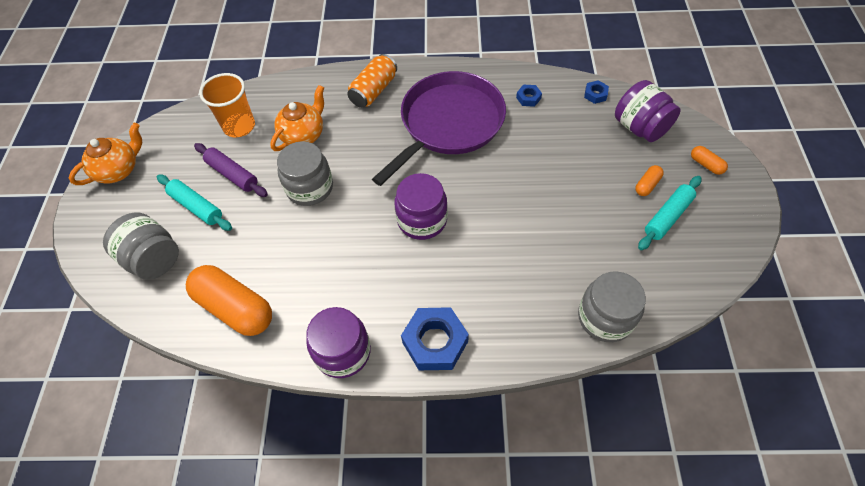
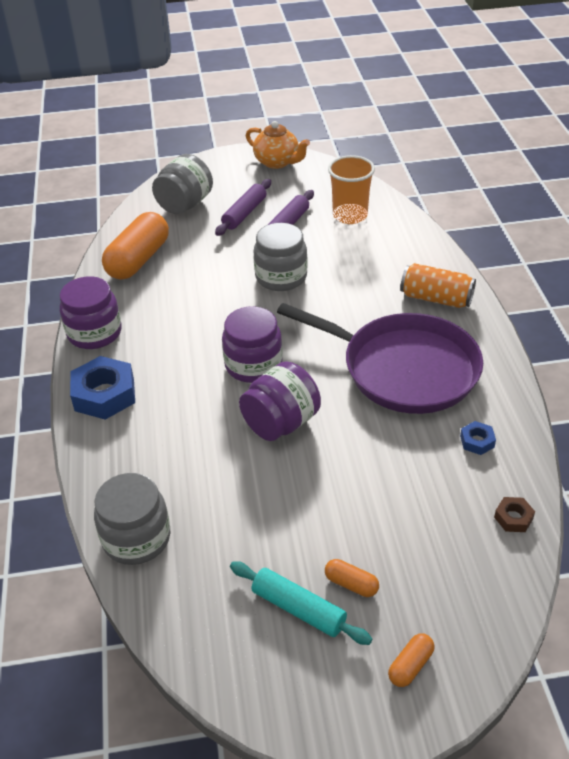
camera: 80 degrees right, 15 degrees down
(197, 206) = (244, 213): turquoise rolling pin -> purple rolling pin
(303, 135) = (351, 259): orange teapot -> none
(595, 94) = (513, 518): blue nut -> brown nut
(640, 127) = (462, 576): purple jar -> purple jar (281, 423)

